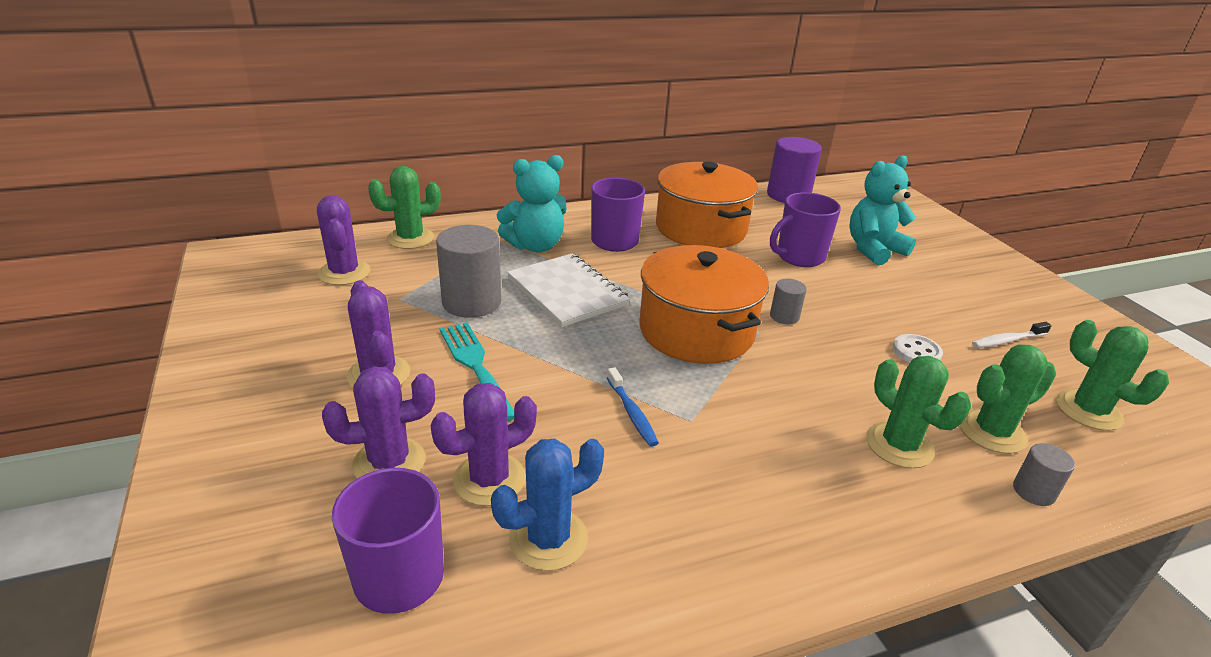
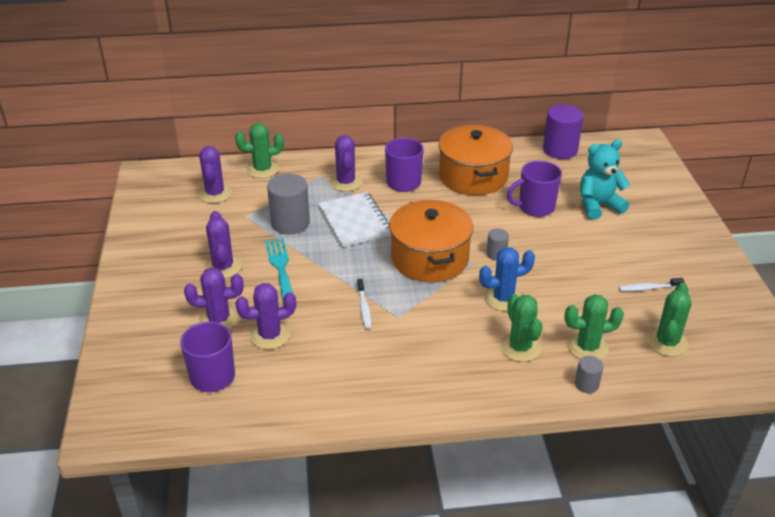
camera: 15 degrees right, 5 degrees up
(535, 246) = (346, 182): turquoise teddy bear -> purple cactus
(548, 539) = (291, 370): blue cactus -> blue cactus (503, 298)
(632, 413) = (364, 308): blue toothbrush -> white toothbrush
(916, 352) = (574, 289): white button -> none
(1088, 411) = (667, 342): green cactus -> green cactus turned 45 degrees clockwise

